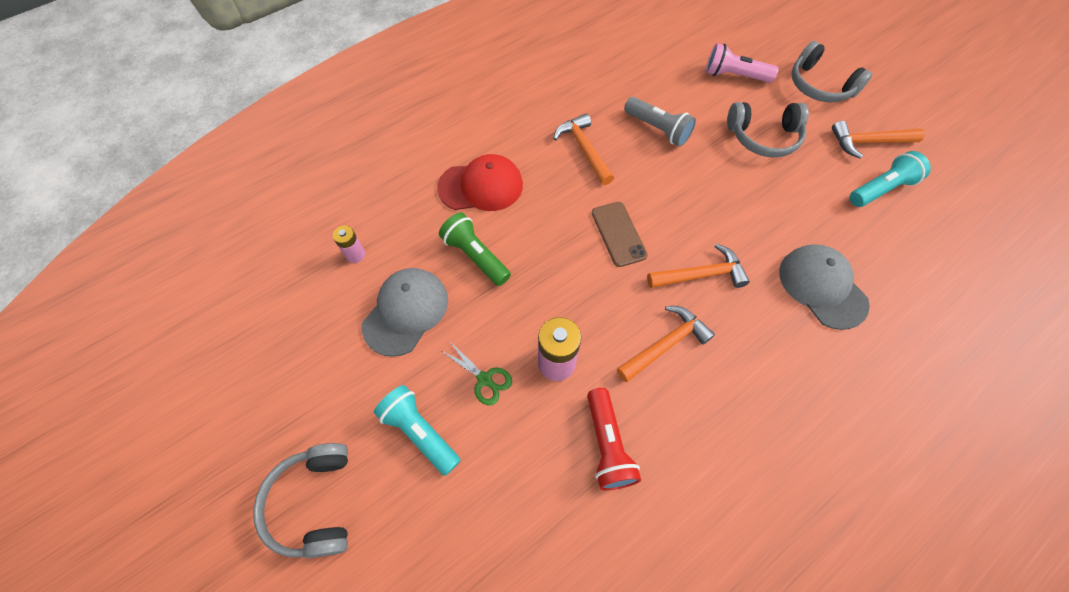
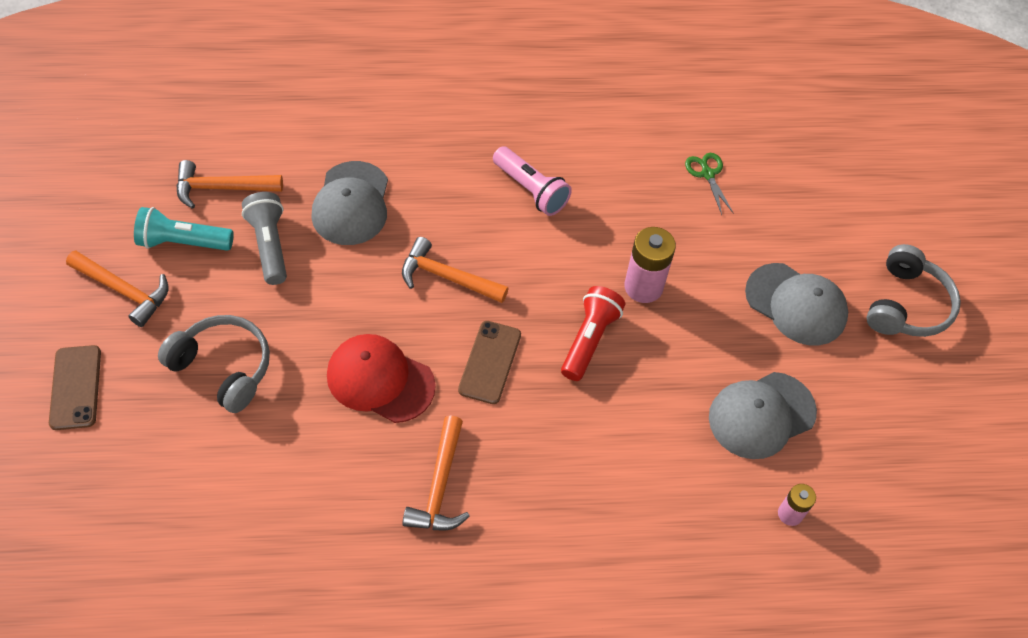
camera: 150 degrees left, 5 degrees down
(420, 432) = (796, 304): turquoise flashlight -> grey cap
(475, 256) = (657, 430): green flashlight -> none
(481, 186) = (598, 513): red cap -> red cap (380, 380)
(485, 379) = (716, 311): green scissors -> green scissors (707, 174)
(607, 445) = (644, 210): red flashlight -> red flashlight (589, 340)
(657, 129) = (328, 456): grey flashlight -> grey flashlight (269, 245)
(665, 344) = (535, 245): orange hammer -> orange hammer (222, 188)
(734, 76) = (153, 470): pink flashlight -> pink flashlight (531, 190)
(819, 86) = (75, 387): grey headphones -> brown phone

